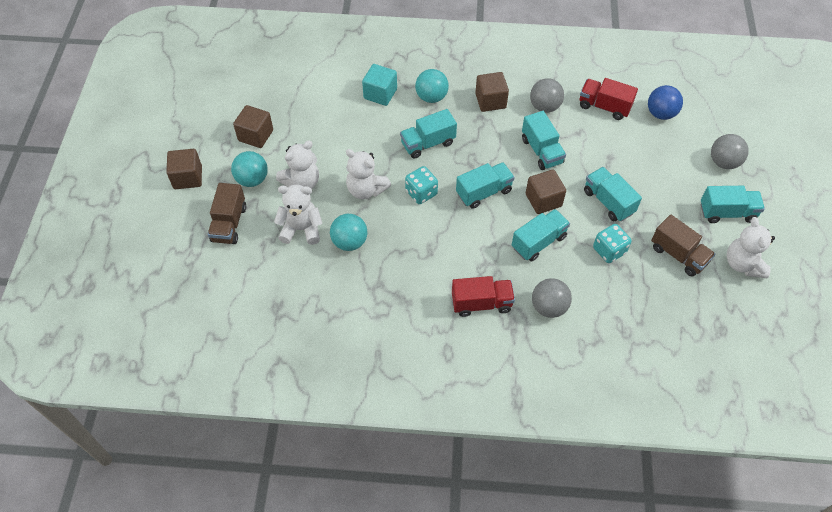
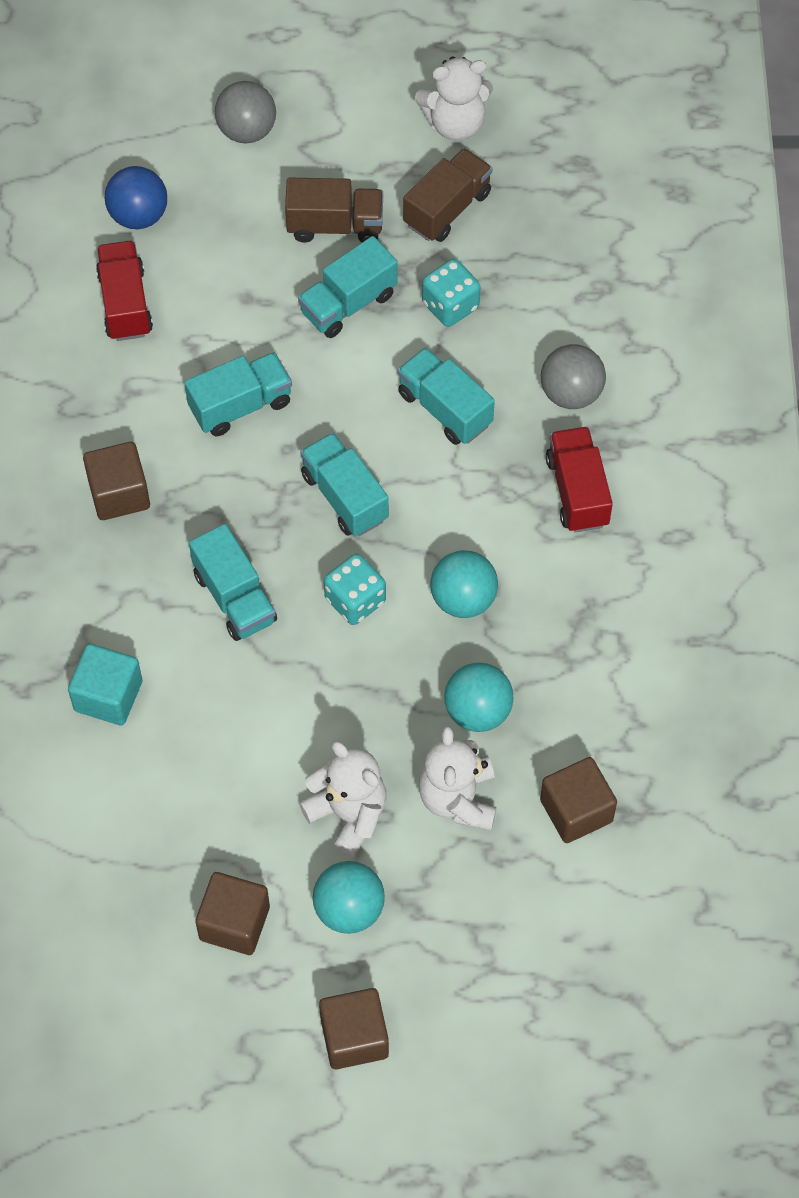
camera: 95 degrees left, 5 degrees up
(229, 224) = (459, 932): brown truck -> brown truck (335, 225)
(366, 189) = (355, 696): white teddy bear -> none
(431, 97) = (113, 599): turquoise ball -> turquoise ball (463, 599)
(543, 200) = (353, 402): brown cube -> brown cube (576, 810)
(544, 106) = (130, 401): grey ball -> none
(604, 106) = (125, 303): red truck -> red truck turned 150 degrees clockwise
(727, 212) = (355, 135): turquoise truck -> none

